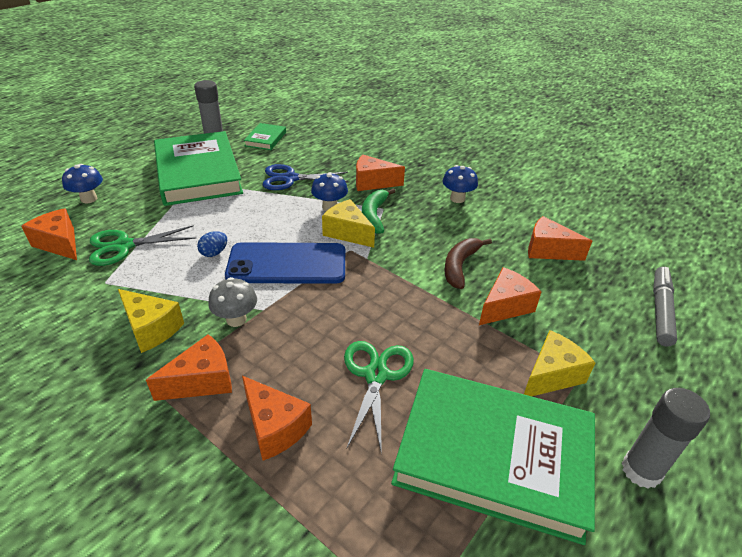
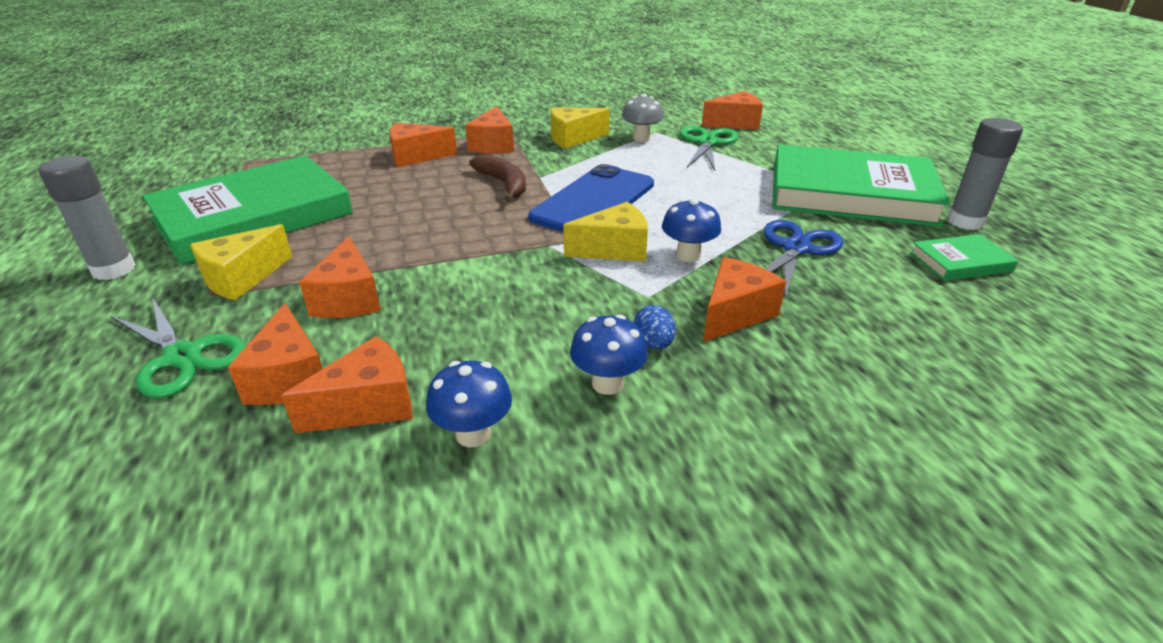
camera: 125 degrees right, 5 degrees down
(89, 199) = (816, 139): blue mushroom -> blue mushroom (473, 434)
(214, 253) = (654, 173): blue egg -> blue egg (653, 344)
(236, 319) = (542, 165): grey mushroom -> grey mushroom (641, 138)
(265, 139) = (960, 262): green book -> green book turned 60 degrees counterclockwise
(374, 216) = (634, 281): green banana -> none
(376, 375) = (395, 199): green scissors -> green scissors (182, 357)
(460, 266) = (452, 301): brown banana -> brown banana (504, 184)
(551, 375) = (242, 278): yellow cheese -> yellow cheese turned 45 degrees clockwise
(570, 284) = (289, 378): none -> orange cheese
(660, 310) = (119, 435): grey marker -> none

